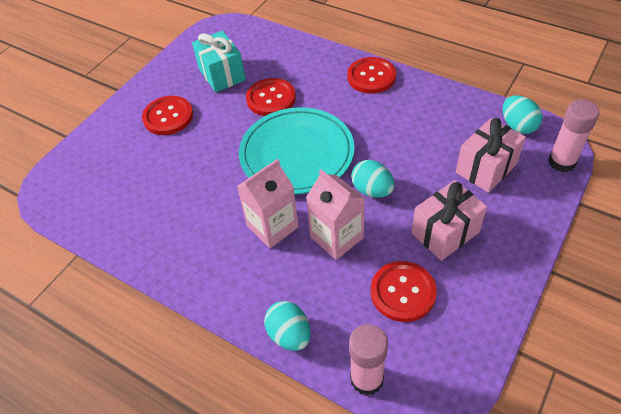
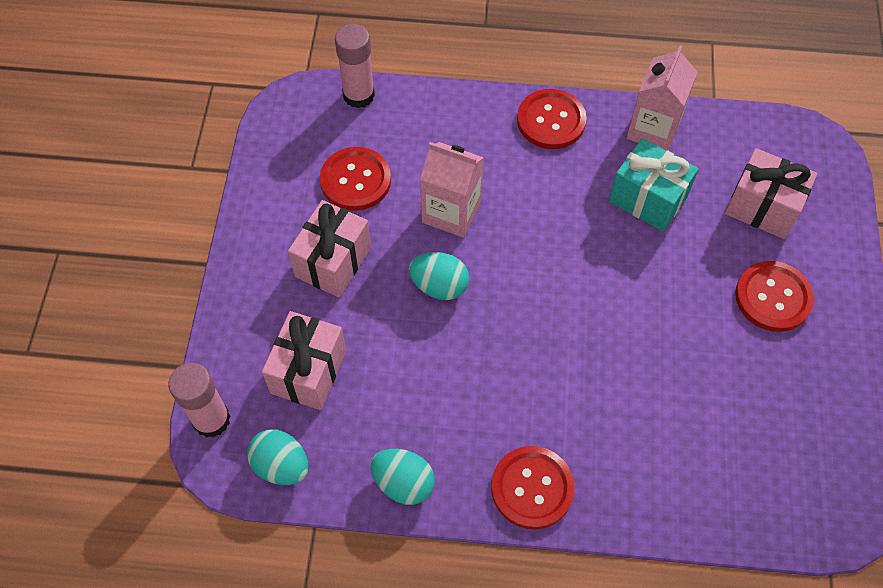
camera: 150 degrees right, 10 degrees up
(123, 165) = (762, 207): none -> pink gift
(222, 74) = (762, 404): turquoise gift -> turquoise gift (647, 199)
(271, 98) = (656, 384): red button -> red button (551, 121)
(272, 226) = (529, 198): pink carton -> pink carton (653, 129)
(289, 335) = (446, 104): turquoise egg -> turquoise egg (403, 483)
(297, 154) = (560, 303): turquoise plate -> none

